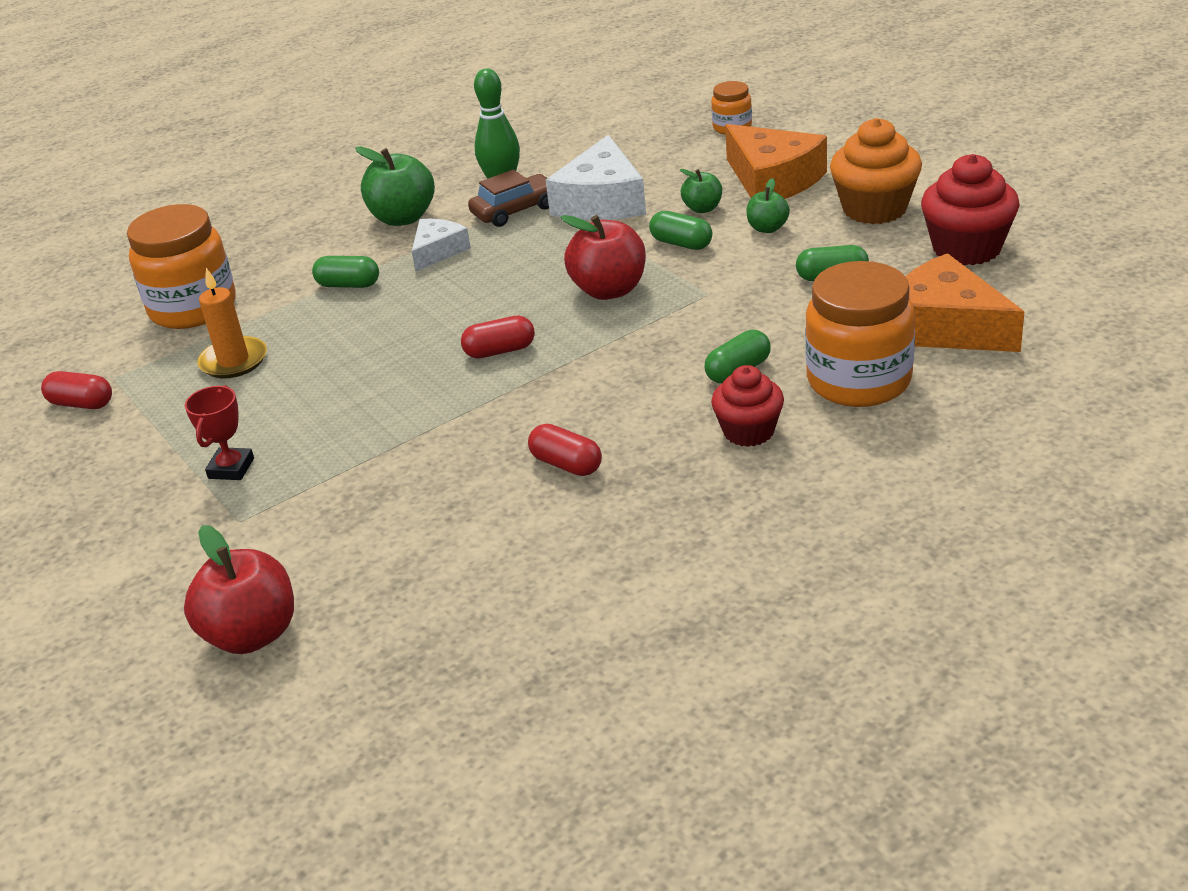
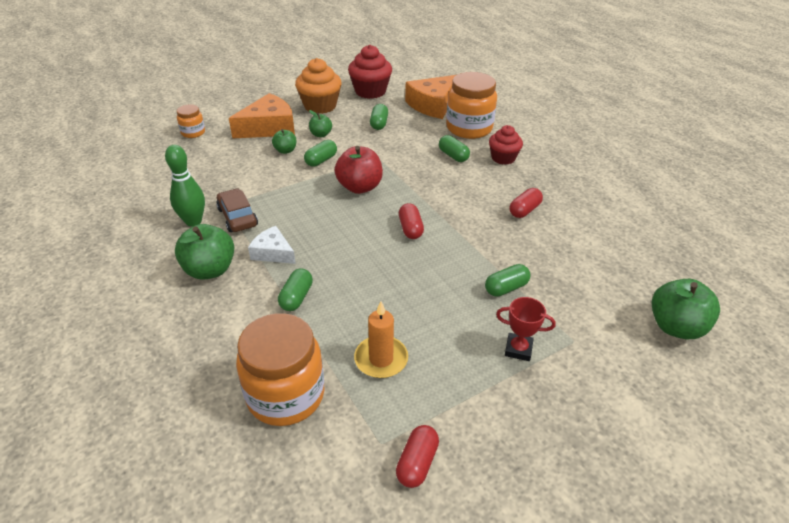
camera: 90 degrees left, 5 degrees up
(252, 634) = (675, 327): red apple -> green apple
(357, 452) = (506, 288): none -> green capsule
(602, 201) = (251, 183): white cheese -> none

